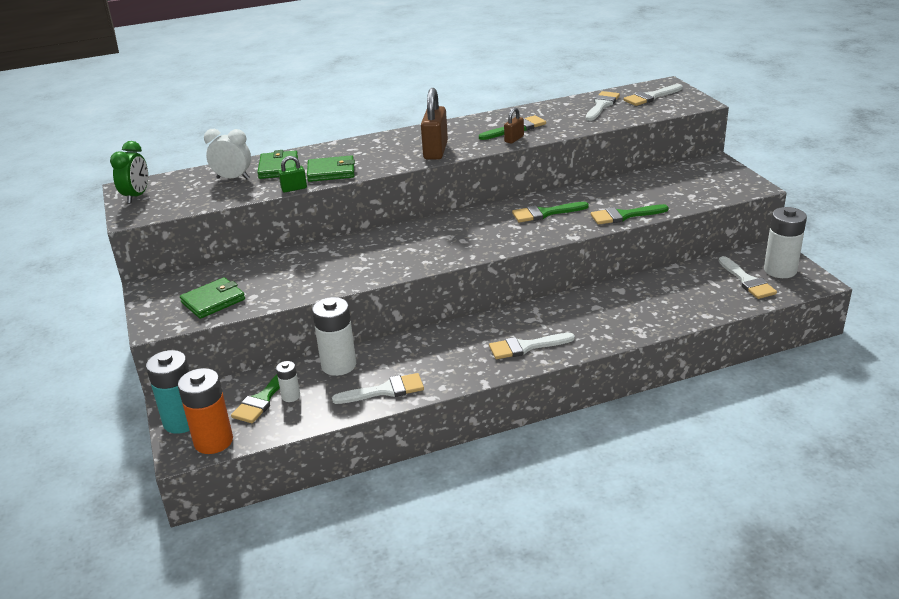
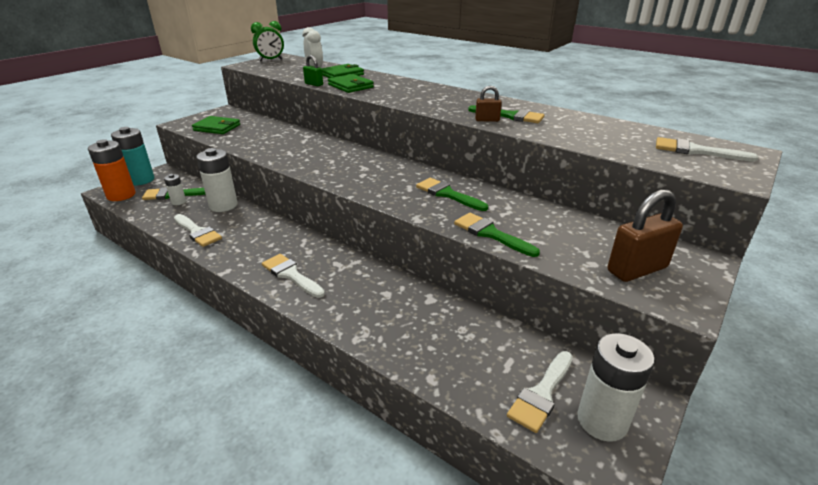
camera: 55 degrees right, 0 degrees up
(435, 151) = (424, 103): brown padlock -> brown padlock (637, 269)
(601, 105) = (626, 135): white brush -> none

